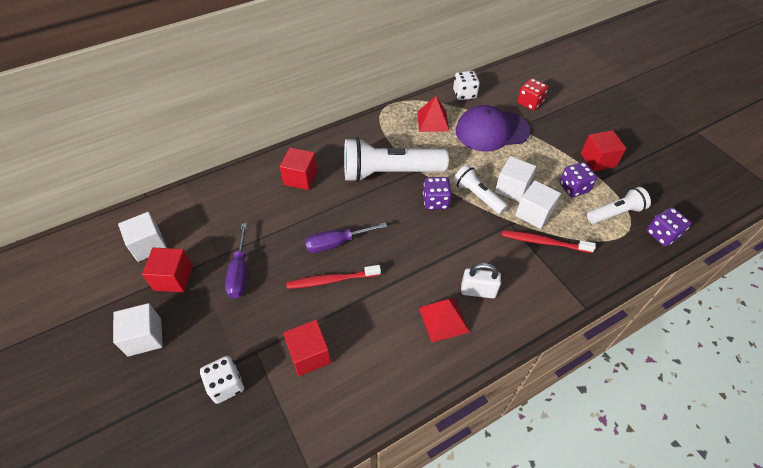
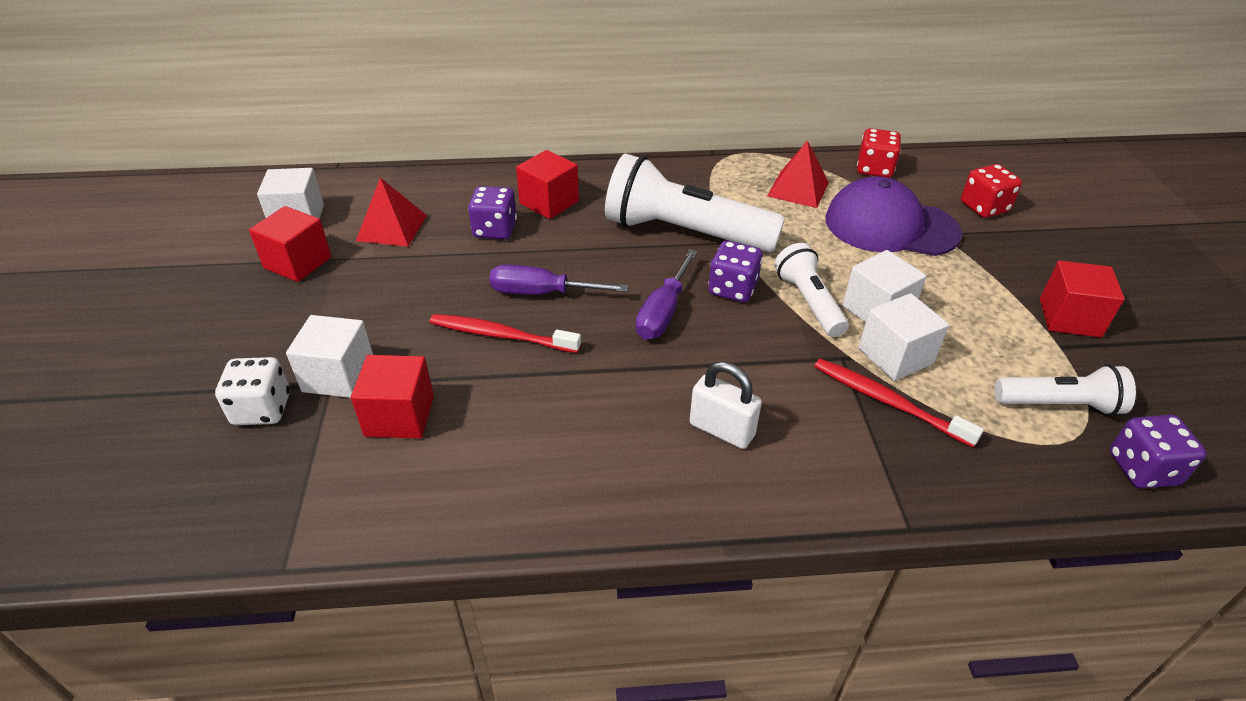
camera: 25 degrees right, 10 degrees down
(144, 337) = (211, 315): white cube -> white cube (339, 376)
(240, 272) = (384, 284): purple screwdriver -> purple screwdriver (663, 312)
(443, 319) = (636, 448): red pyramid -> red pyramid (392, 228)
(464, 94) = (874, 169): white dice -> red dice
(573, 188) = (995, 343): purple dice -> purple dice (495, 230)

